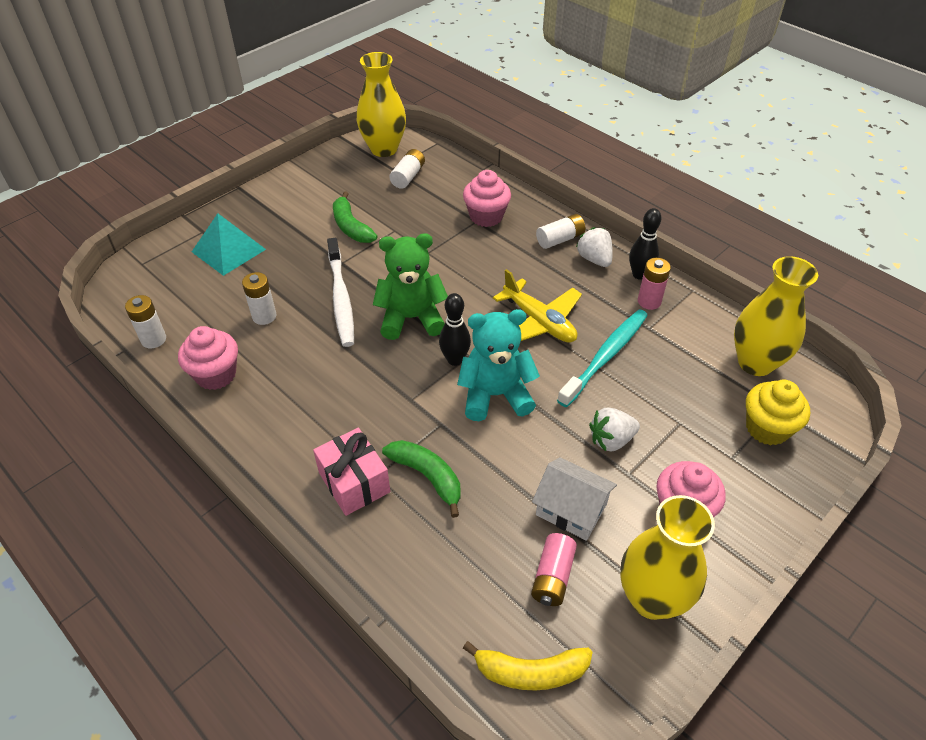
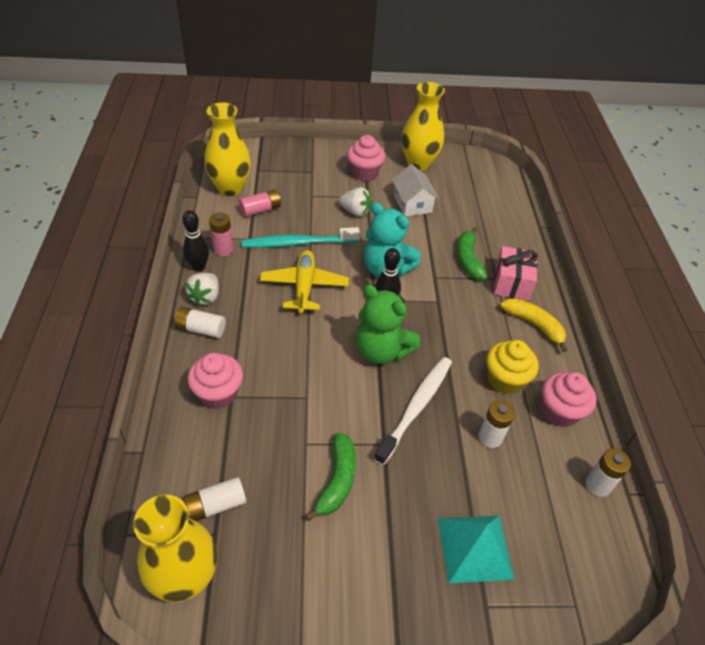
camera: 140 degrees left, 0 degrees up
(531, 672) = (493, 178): yellow banana -> yellow banana (534, 325)
(552, 577) = (451, 192): pink battery -> pink battery (260, 210)
(767, 428) = (277, 168): yellow cupcake -> yellow cupcake (505, 380)

